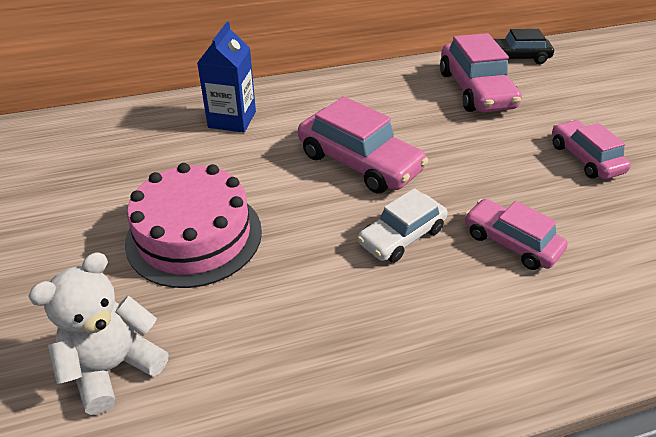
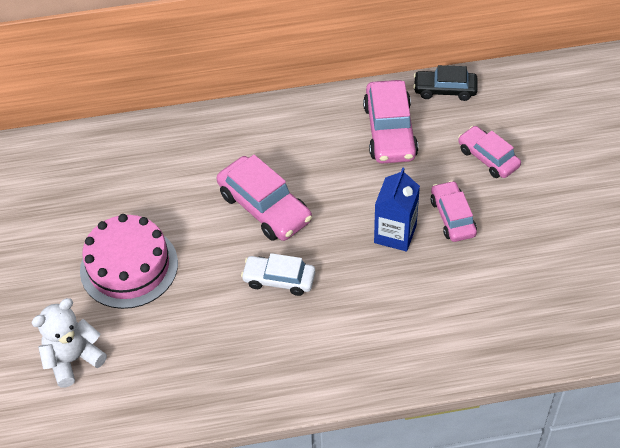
camera: 10 degrees right, 10 degrees up
(232, 119) = (168, 153): blue carton -> blue carton (395, 234)
(401, 236) = (279, 279): white car -> white car turned 45 degrees clockwise
(511, 242) = (358, 291): pink car -> pink car (488, 158)

